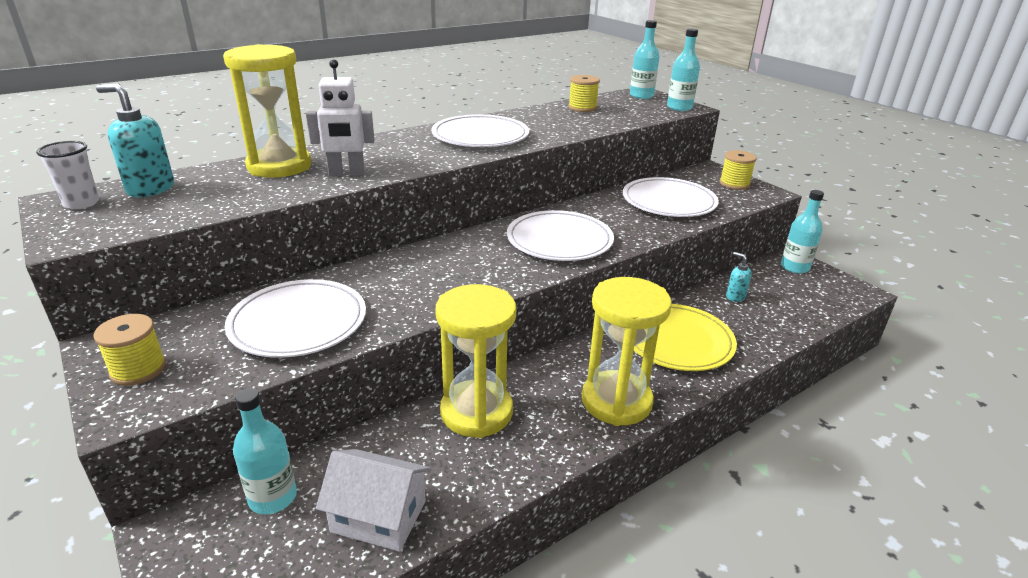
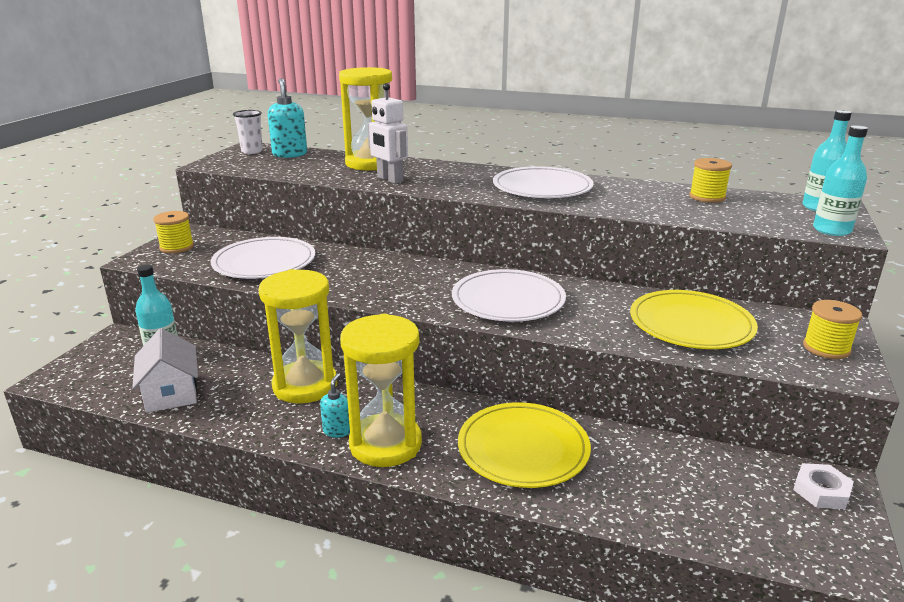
camera: 55 degrees right, 5 degrees down
(669, 201) = (691, 324): white plate -> yellow plate
(735, 297) = (667, 462): turquoise soap dispenser -> turquoise soap dispenser (337, 431)
(794, 267) = (821, 491): turquoise bottle -> white nut

